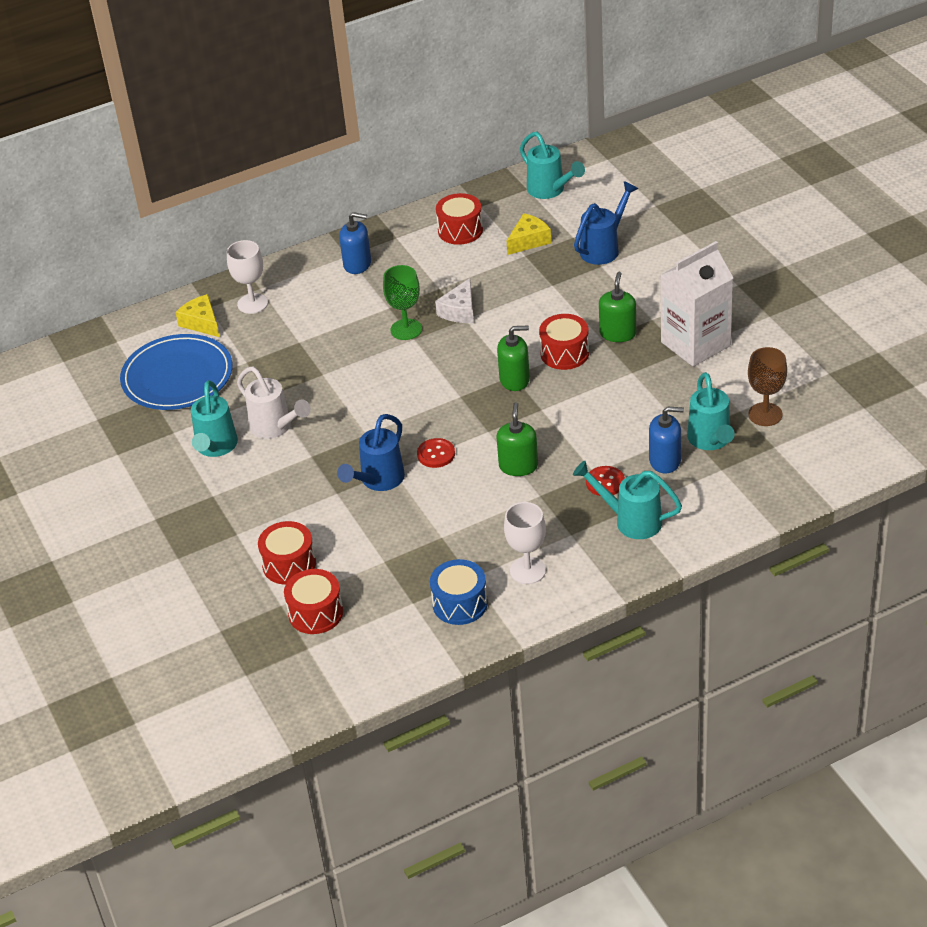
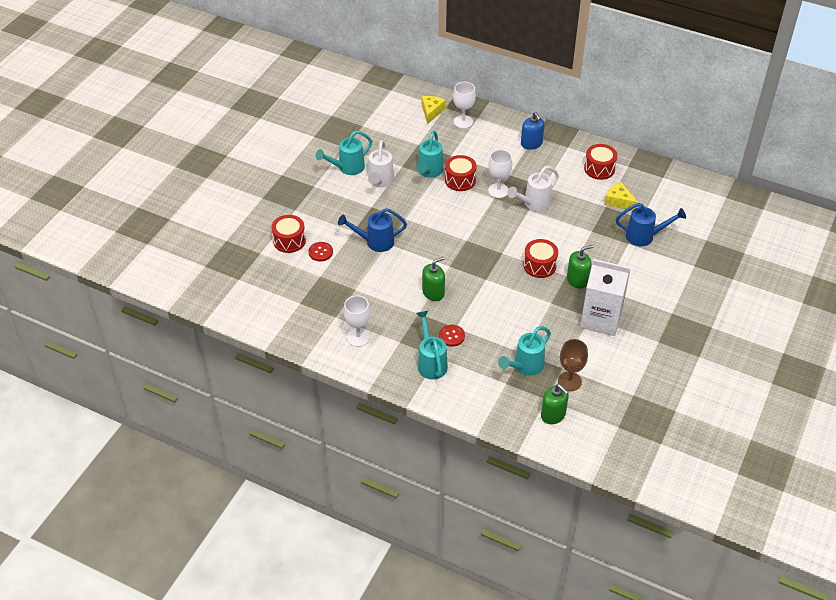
camera: 50 degrees right, 5 degrees up
(177, 376) = (385, 125): blue plate -> none
(315, 613) = (264, 269): red drum -> red drum (460, 180)
(406, 329) = (498, 190): green goblet -> white goblet
(436, 454) = (414, 254): red button -> red button (320, 252)
(459, 311) = (533, 204): white cheese -> white watering can
(460, 604) = (313, 322): blue drum -> none
(514, 380) = (499, 255): green soap dispenser -> green soap dispenser (553, 414)
(529, 241) = (619, 201): yellow cheese -> yellow cheese turned 150 degrees counterclockwise
(550, 191) = (671, 188): turquoise watering can -> turquoise watering can (429, 172)
(665, 461) = (491, 354): blue soap dispenser -> none

